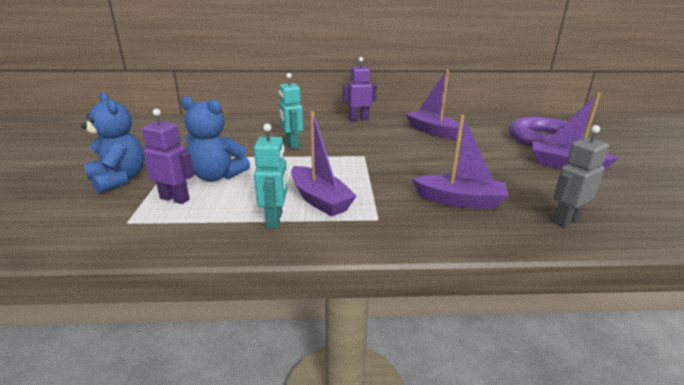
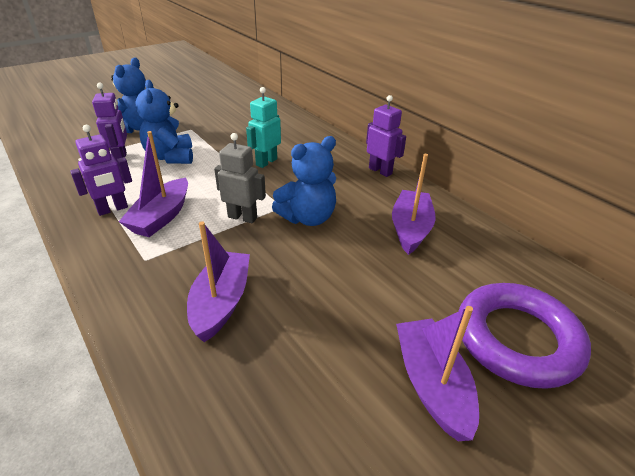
camera: 55 degrees right, 10 degrees up
(275, 219) = (113, 209): turquoise robot -> purple robot
(388, 152) = (308, 218): none -> blue teddy bear
(460, 201) = (221, 302): purple boat -> purple boat turned 150 degrees counterclockwise
(565, 220) = (231, 410): grey robot -> grey robot (242, 217)

